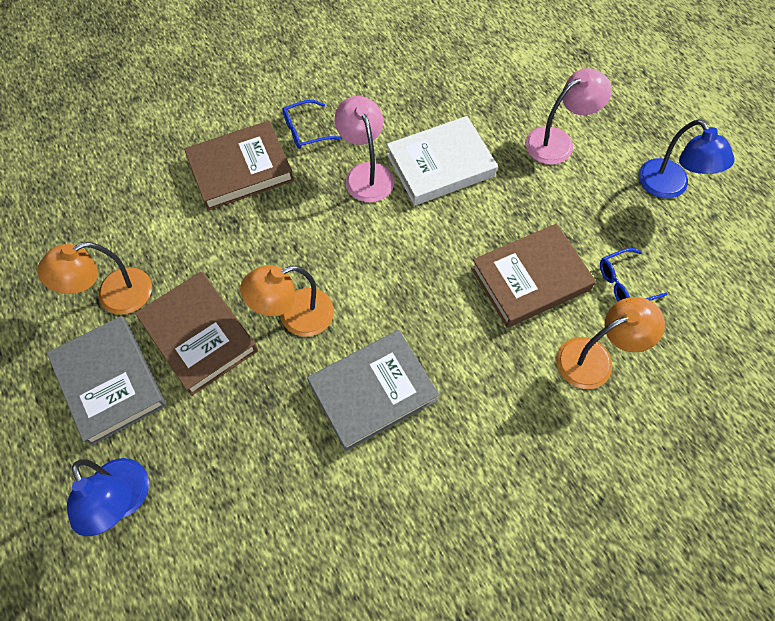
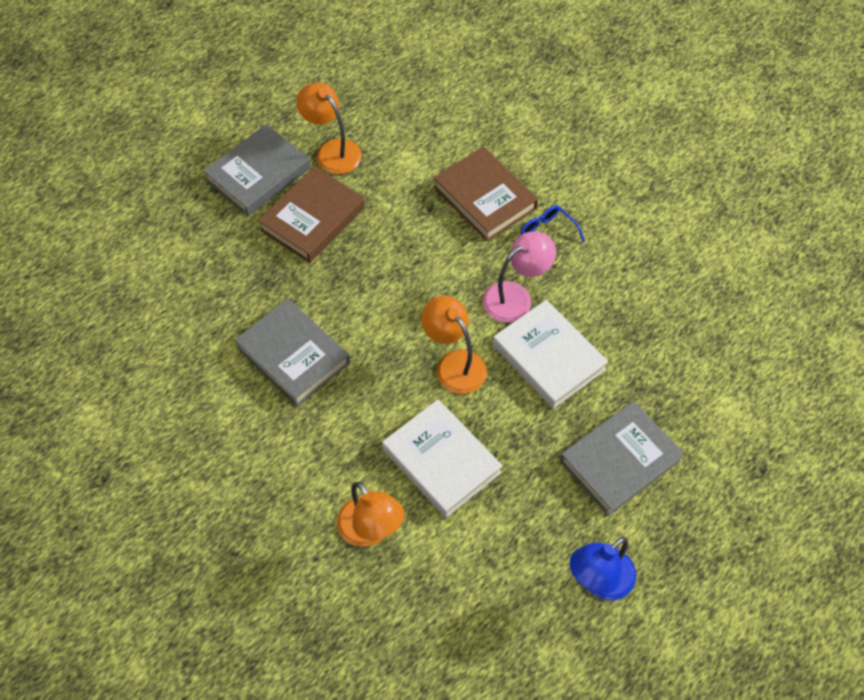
camera: 75 degrees right, 5 degrees down
(124, 501) = (169, 215): blue lamp -> none
(295, 316) = (348, 280): orange lamp -> orange lamp (454, 364)
(530, 279) = (441, 461): brown book -> white book
(558, 141) = (620, 461): pink lamp -> grey book
(624, 283) = (462, 548): blue glasses -> none

